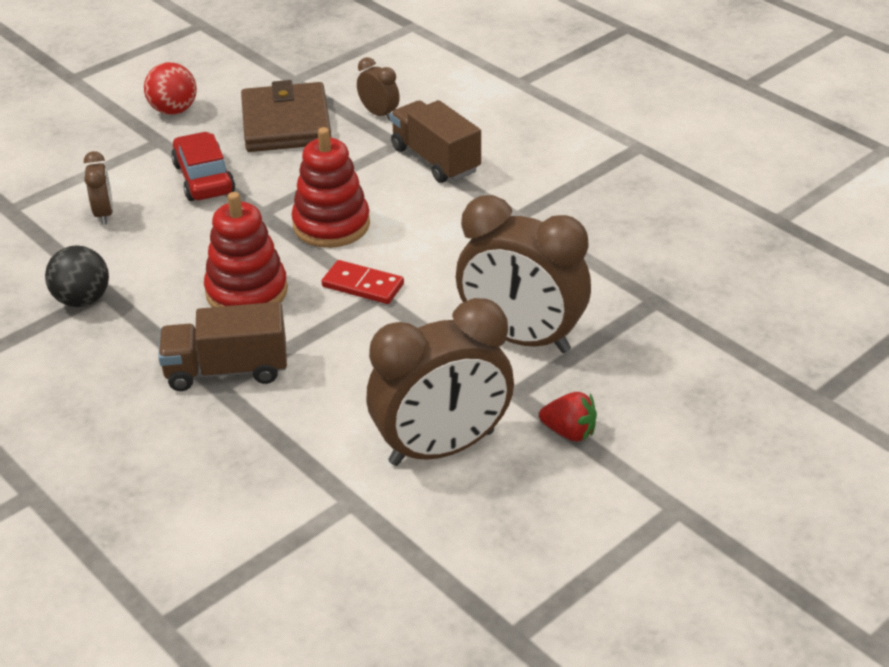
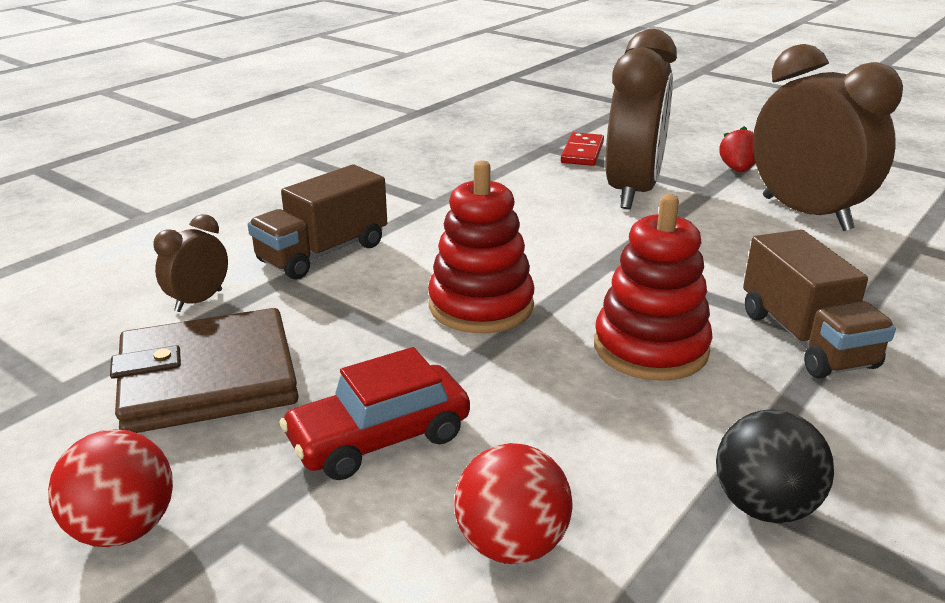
camera: 100 degrees left, 10 degrees down
(104, 214) = (511, 544): brown clock -> red ball
(363, 285) = (595, 272): red domino -> red domino (582, 152)

